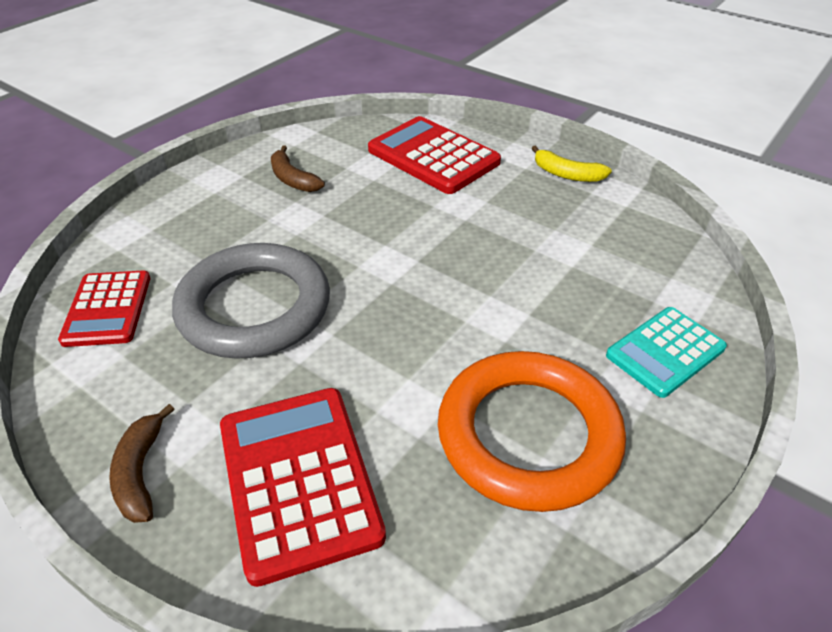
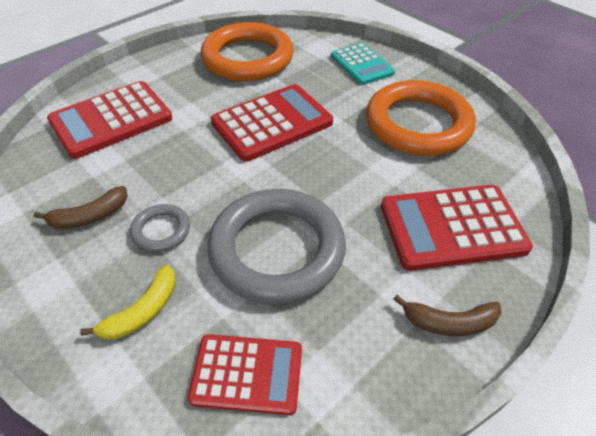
camera: 80 degrees left, 5 degrees up
(277, 223) = (161, 230): none -> grey ring
(471, 272) = (272, 123): none -> red calculator
(566, 174) = (178, 60): yellow banana -> yellow banana (143, 311)
(607, 228) = (247, 58): none -> orange ring

